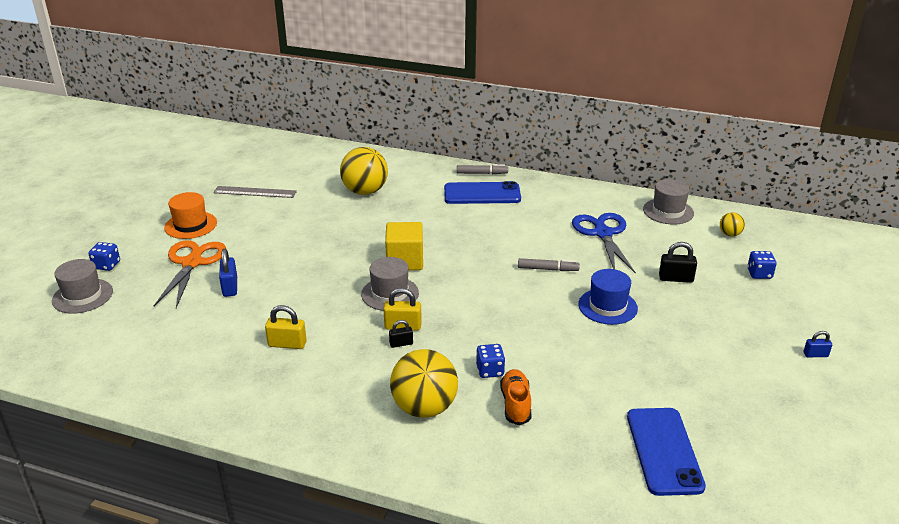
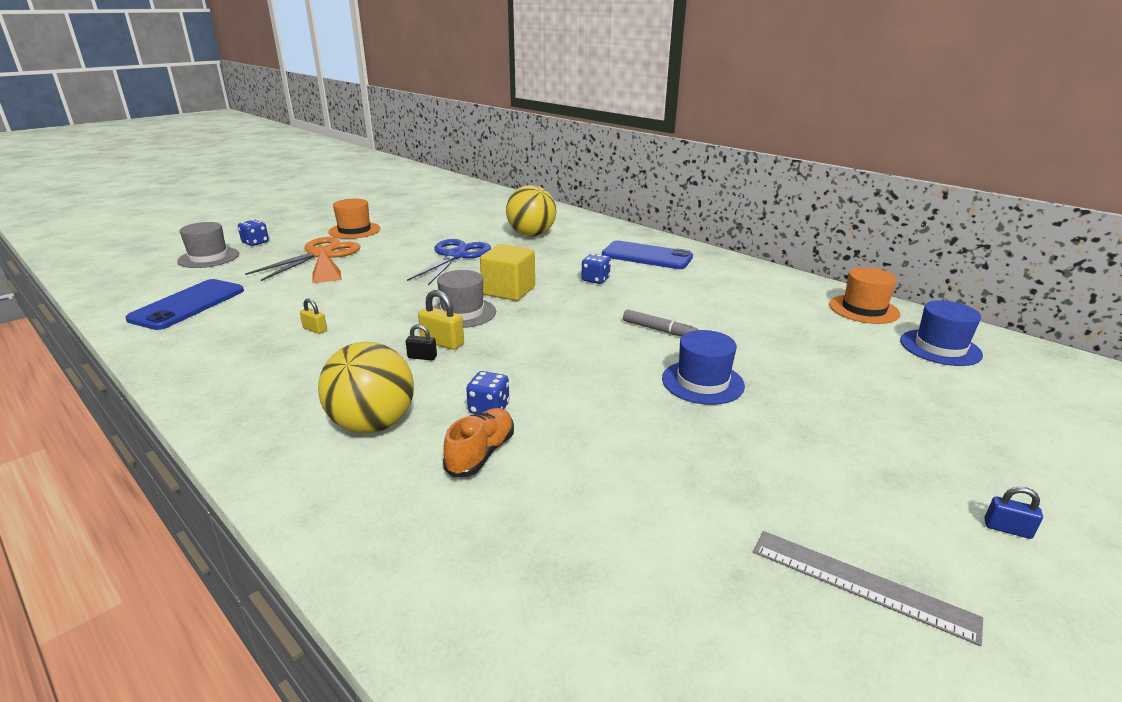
camera: 25 degrees right, 5 degrees down
(230, 287) = (326, 276): blue padlock -> orange pyramid
(255, 192) = (434, 219): grey ruler -> grey ruler (861, 584)
(287, 344) = (315, 329): yellow padlock -> yellow padlock, size x0.62
(482, 173) = (663, 241): grey marker -> none
(603, 234) = (758, 313): blue scissors -> blue scissors (455, 256)
(664, 451) = (633, 586): blue phone -> blue phone (188, 305)
(668, 211) = (863, 309): grey hat -> orange hat
(676, 278) = (824, 375): black padlock -> none
(730, 234) = (940, 347): yellow ball -> blue hat
(759, 274) = (961, 399): blue dice -> blue dice (595, 280)

